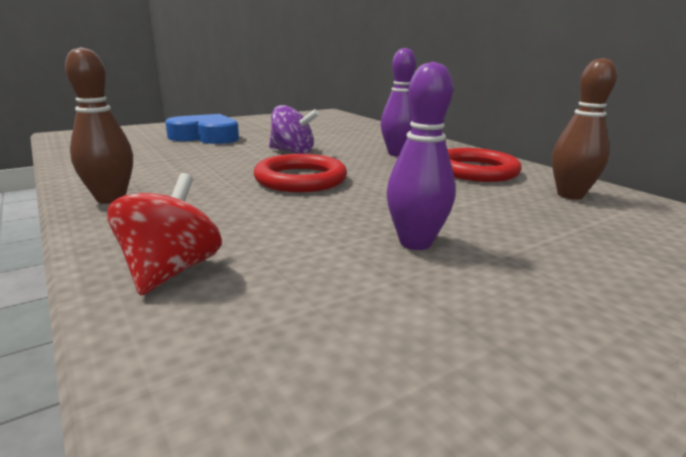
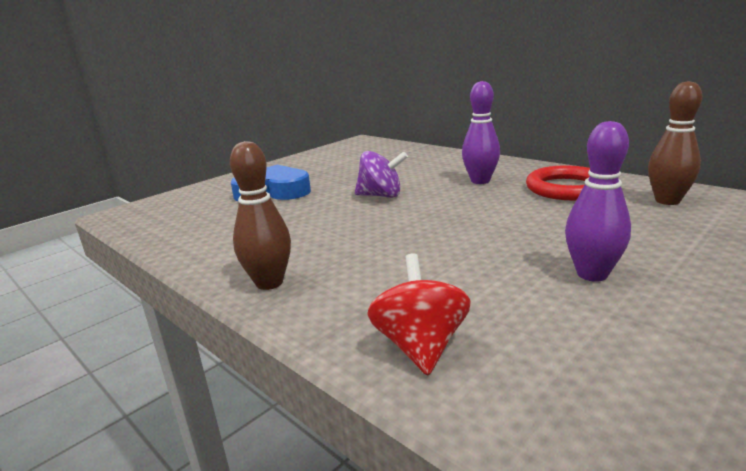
camera: 10 degrees left, 0 degrees up
(300, 179) = (423, 226): red ring -> none

